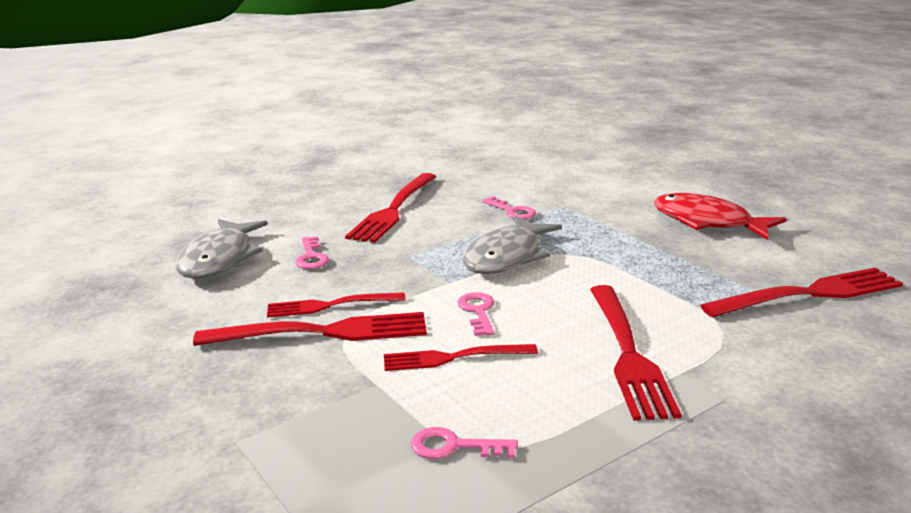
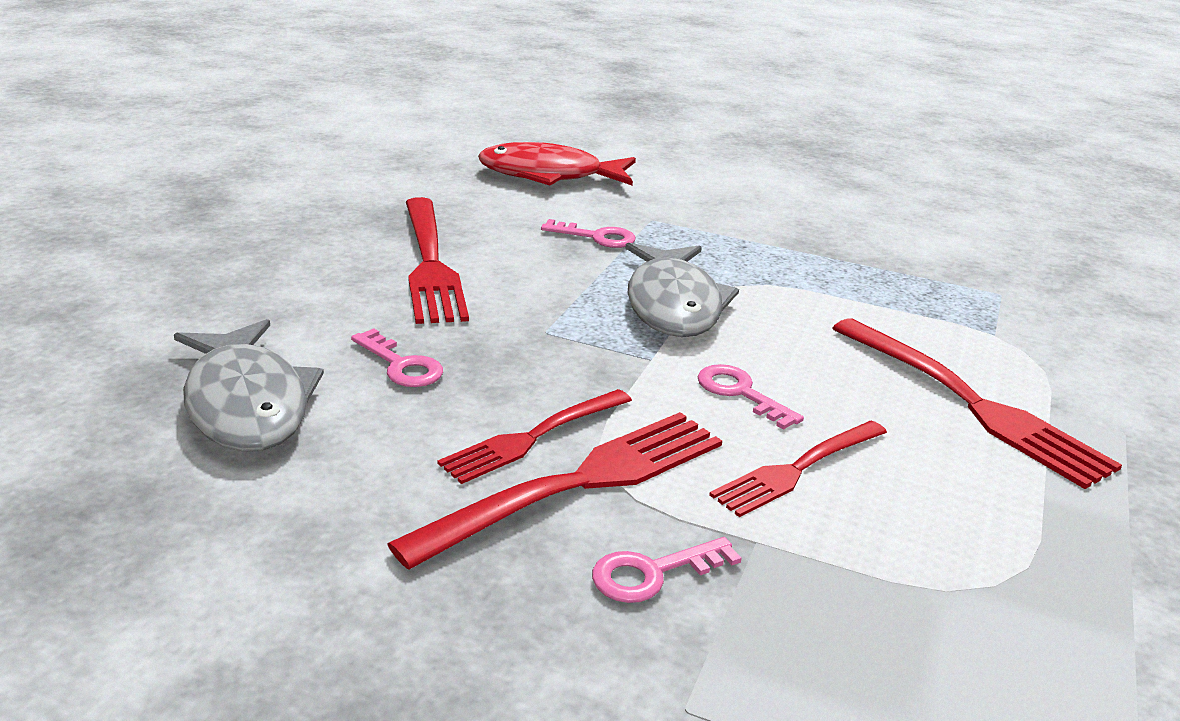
camera: 35 degrees left, 5 degrees up
(454, 446) = (962, 597): pink key -> pink key (653, 573)
(707, 222) = (833, 212): red fish -> red fish (549, 175)
(809, 294) = (1034, 282): red fork -> none

